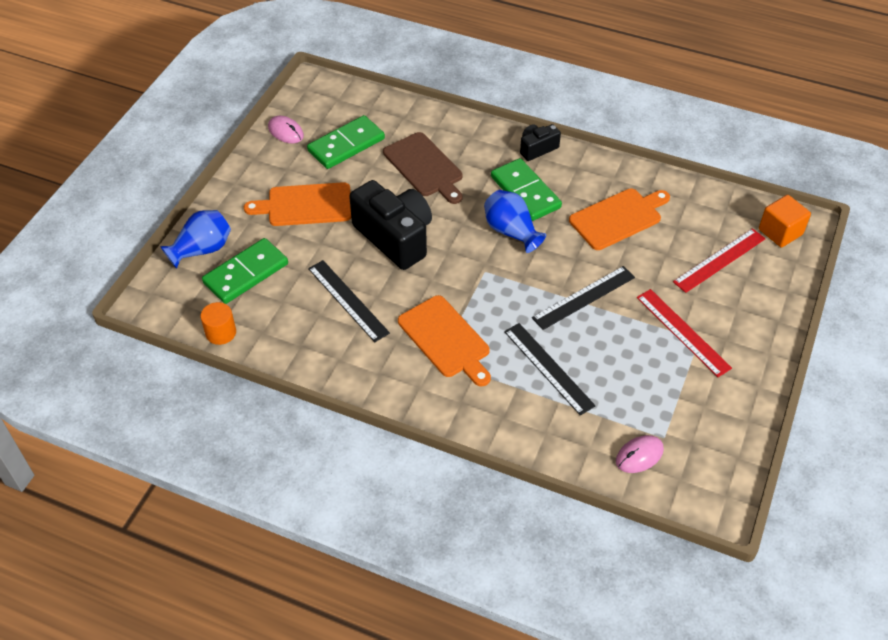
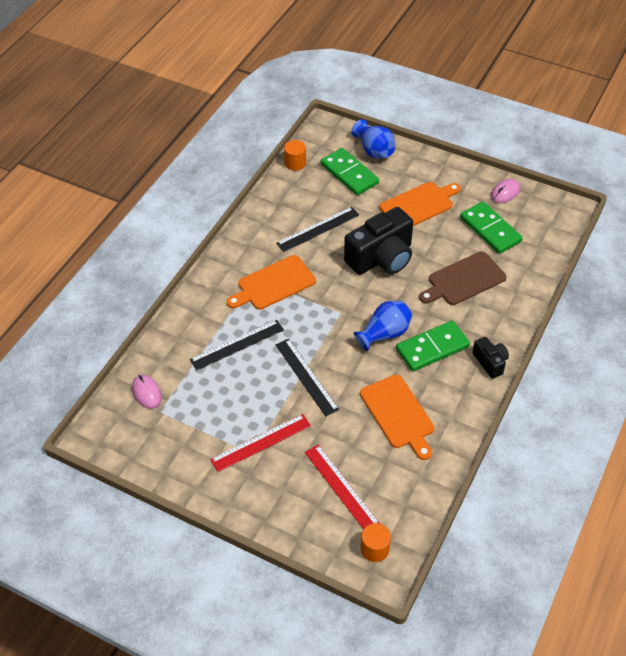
camera: 95 degrees right, 0 degrees up
(305, 205) = (419, 205): orange cutting board -> orange cutting board turned 60 degrees clockwise
(780, 232) = (375, 549): orange cube -> orange cylinder

